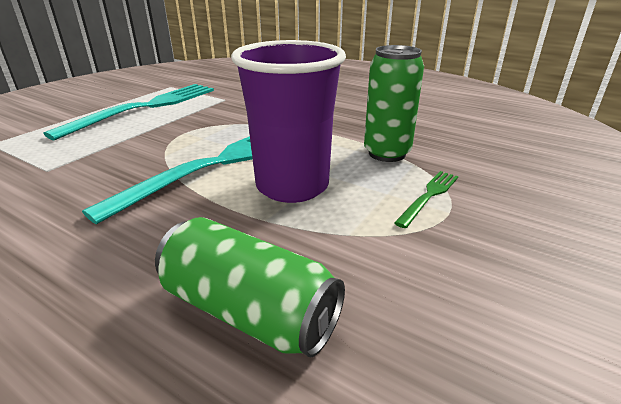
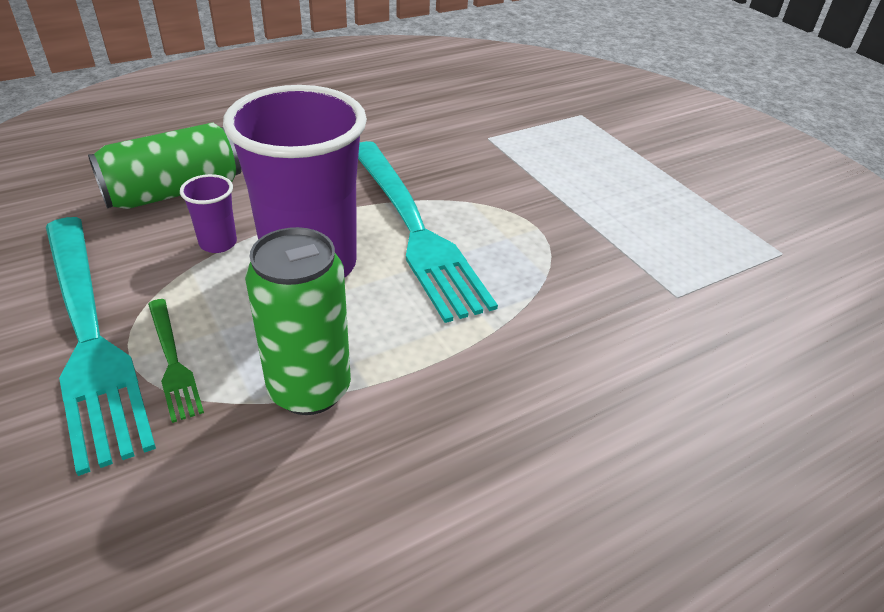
camera: 115 degrees right, 10 degrees up
(145, 108) = (662, 212): turquoise fork -> turquoise fork (88, 335)
(308, 235) = (218, 243): none -> purple cup

